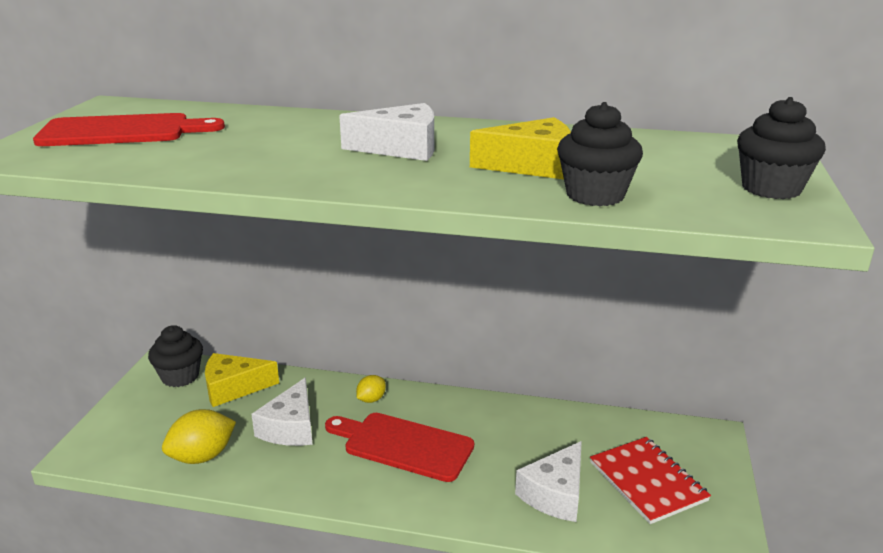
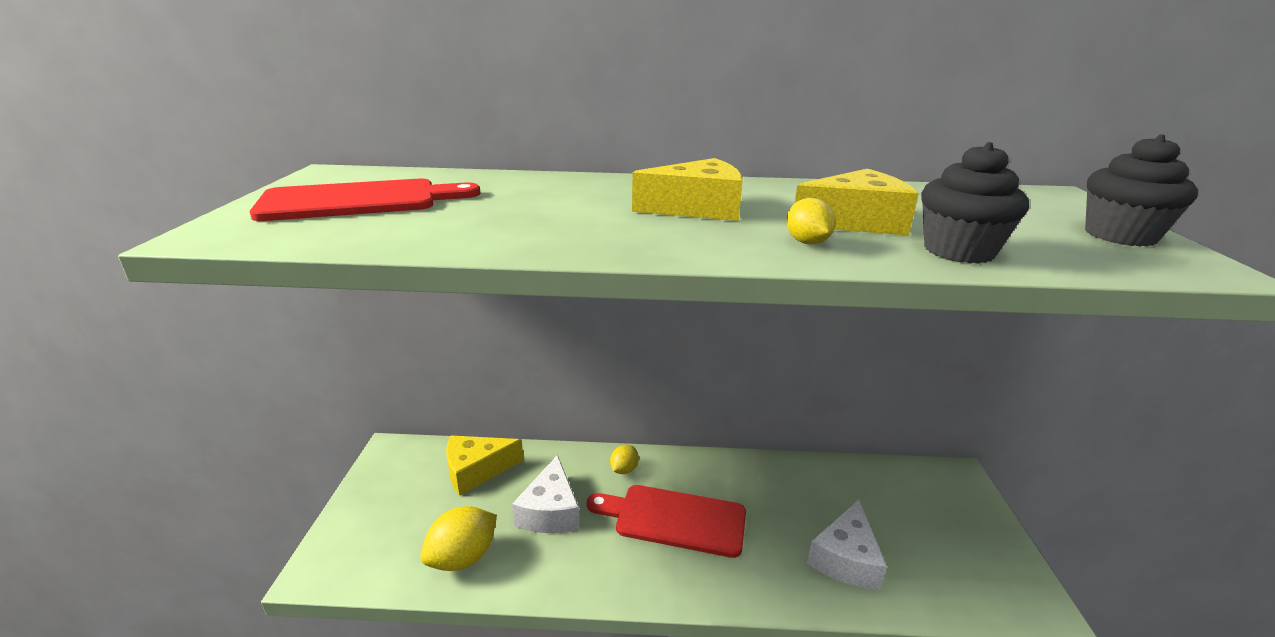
camera: 10 degrees left, 0 degrees up
(180, 376) = (415, 463): black cupcake -> none
(401, 148) = (697, 208): white cheese -> yellow cheese
(467, 182) = (807, 242): none -> yellow lemon
(647, 481) = (925, 533): red notebook -> none

